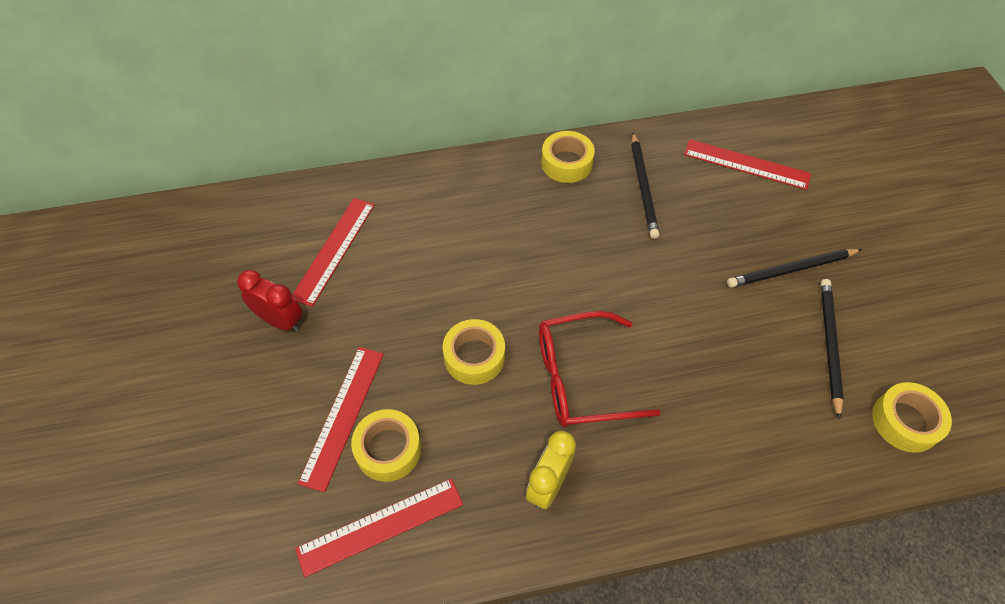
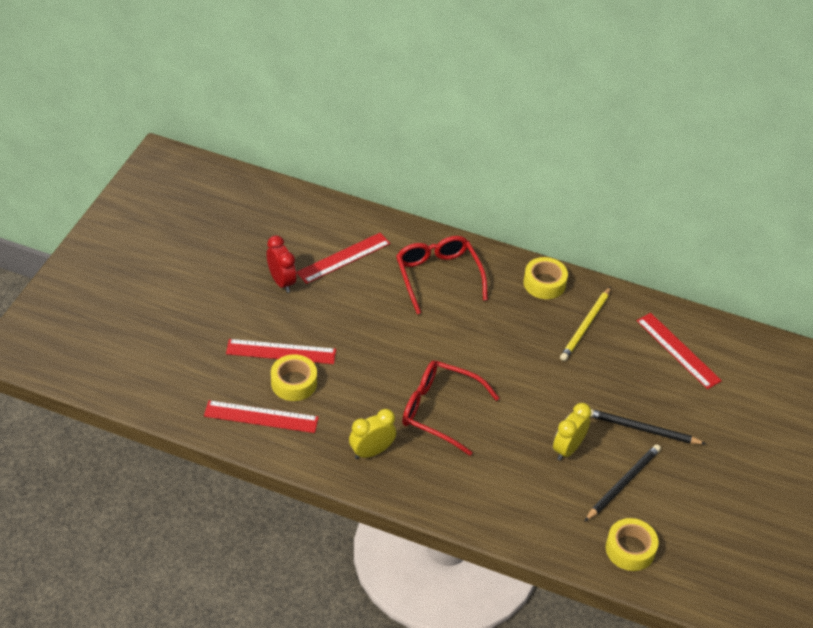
camera: 30 degrees right, 10 degrees down
(343, 416) = (281, 352): red ruler -> red ruler turned 45 degrees clockwise
(454, 215) = (438, 276): none -> red glasses
(474, 357) = (383, 363): yellow tape -> none
(643, 187) = (585, 326): black pencil -> yellow pencil
(745, 339) = (568, 449): none -> yellow clock

